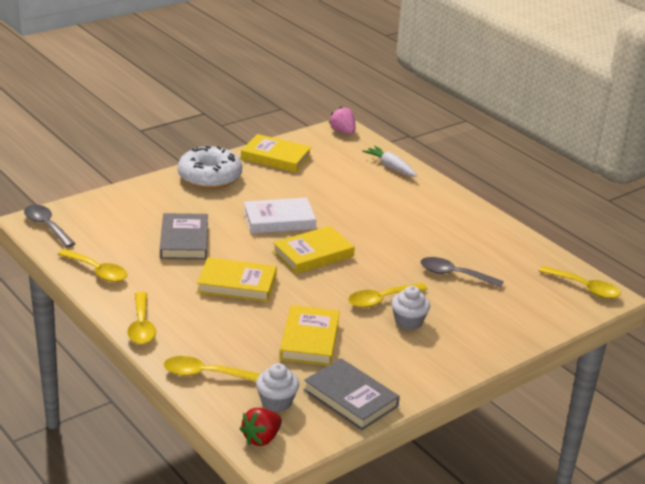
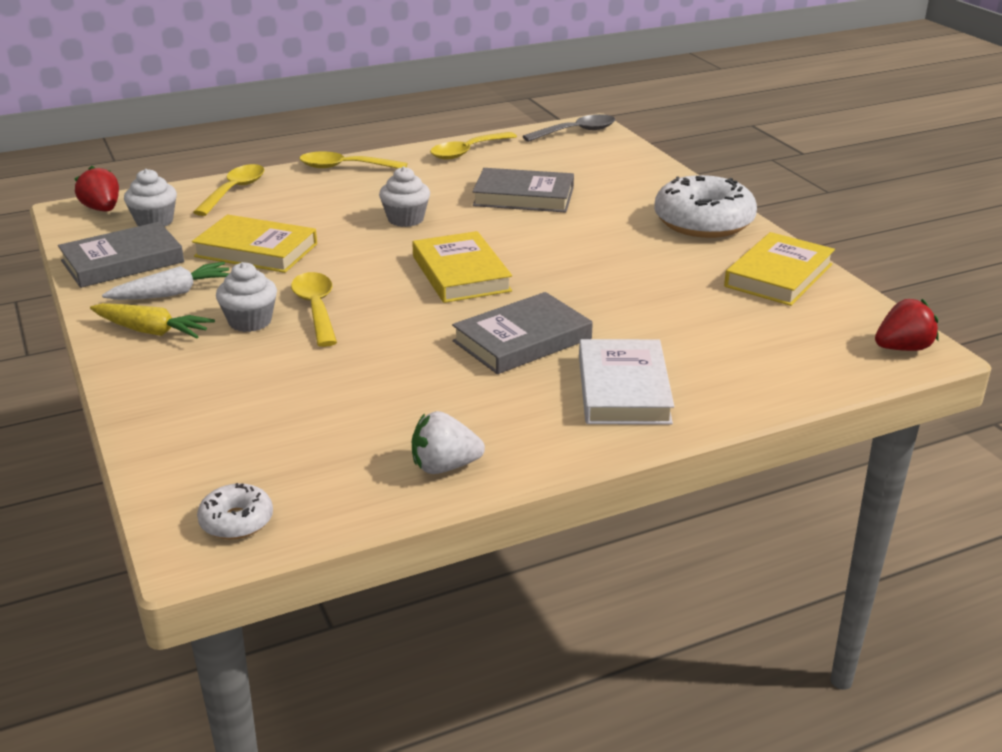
camera: 105 degrees right, 0 degrees up
(237, 284) = (405, 219): yellow book -> white cupcake
(279, 220) = (567, 259): white book -> white book (623, 389)
(343, 132) = (902, 348): pink strawberry -> red strawberry
(384, 228) = (522, 340): none -> grey book
(390, 167) = (754, 379): white carrot -> white carrot (172, 293)
(439, 357) = (152, 331): none -> yellow carrot
(454, 275) = (352, 381): grey spoon -> none
(509, 240) = (444, 467): none -> white strawberry
(584, 288) = (236, 521): yellow spoon -> white donut

